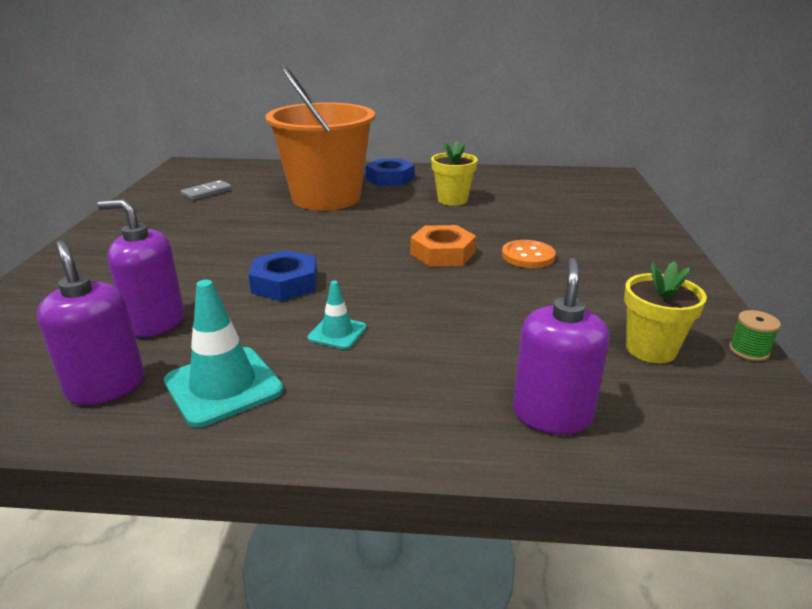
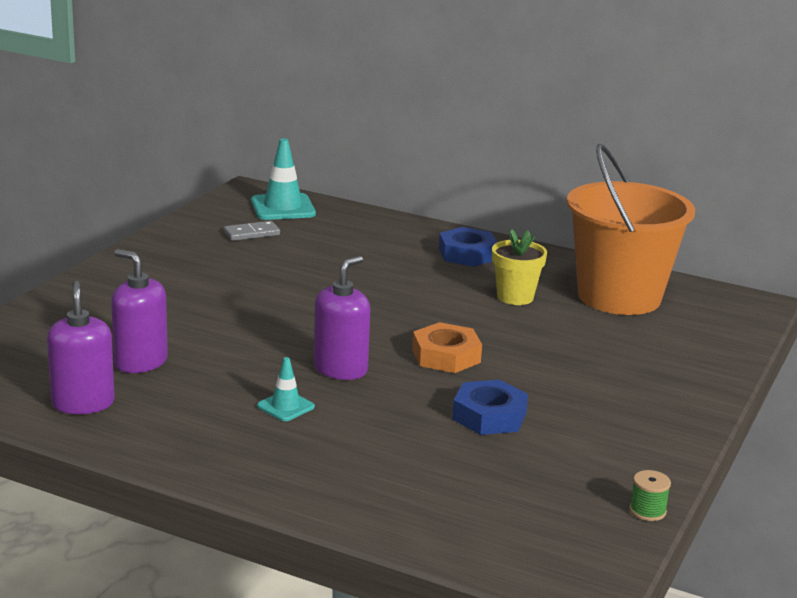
camera: 20 degrees right, 5 degrees down
(223, 386) = (169, 424): turquoise traffic cone -> turquoise traffic cone (283, 207)
(285, 283) = (269, 352): blue nut -> blue nut (489, 416)
(326, 198) = (374, 266): orange bucket -> orange bucket (619, 297)
(528, 256) = (533, 378): orange button -> none
(552, 414) = (410, 508): purple soap dispenser -> purple soap dispenser (340, 369)
(651, 349) = (554, 487): yellow flower pot -> none

